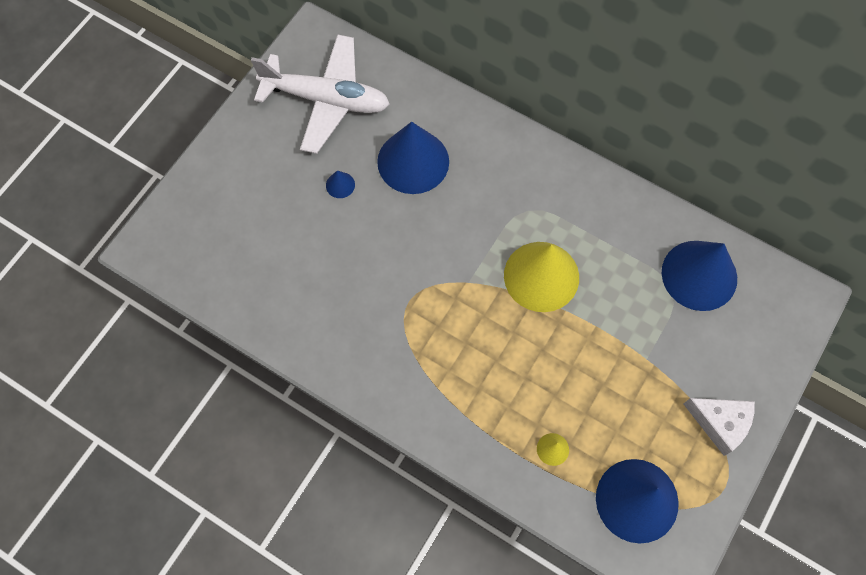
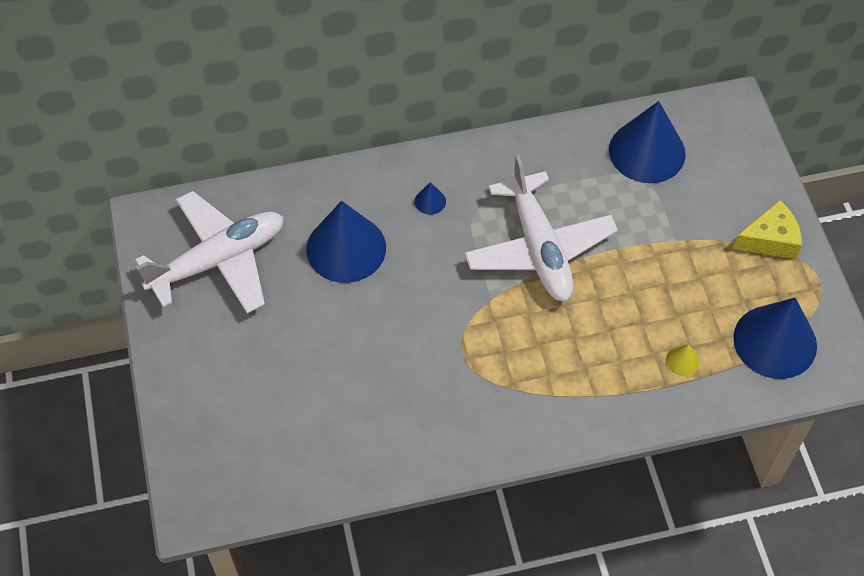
camera: 45 degrees left, 10 degrees down
(340, 185) = (306, 315): blue cone -> blue cone (430, 201)
(541, 276) = (539, 248): yellow cone -> white plane
(720, 423) = (770, 239): white cheese -> yellow cheese

